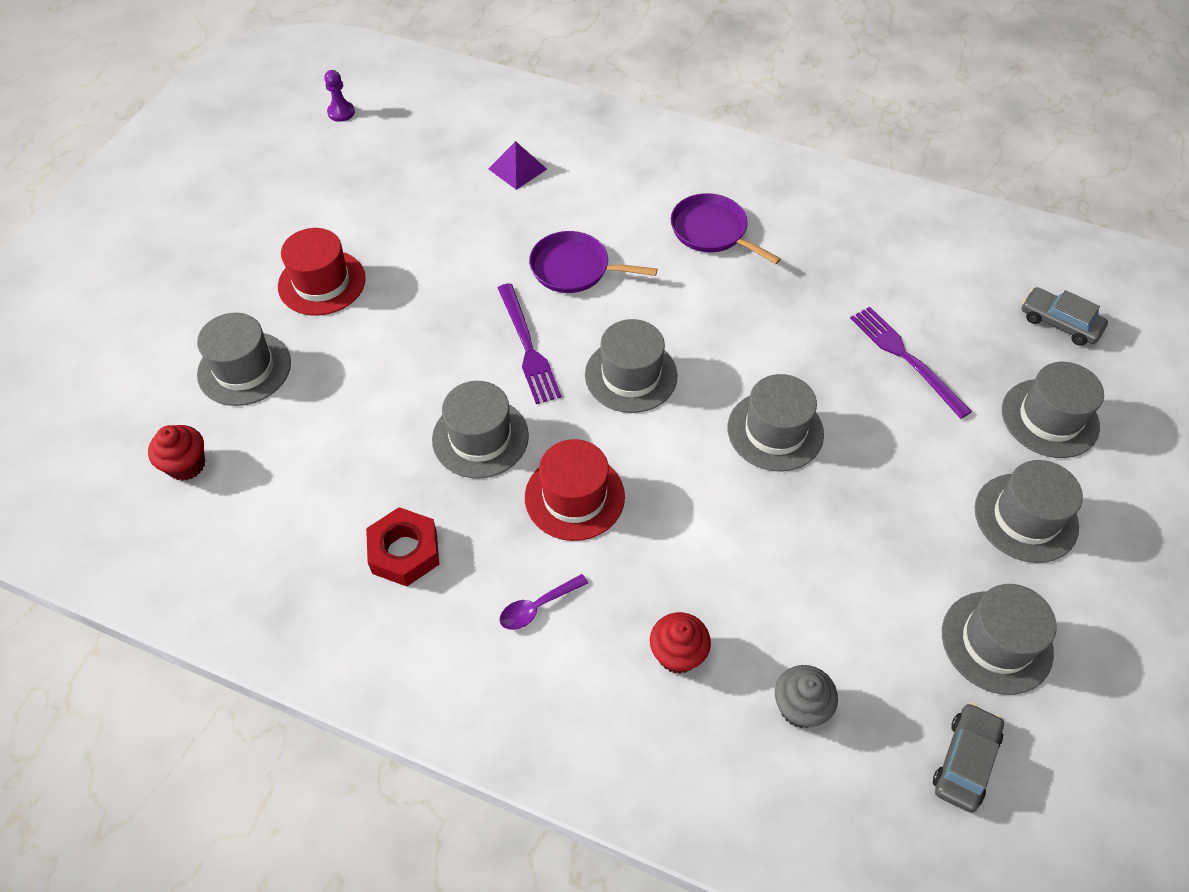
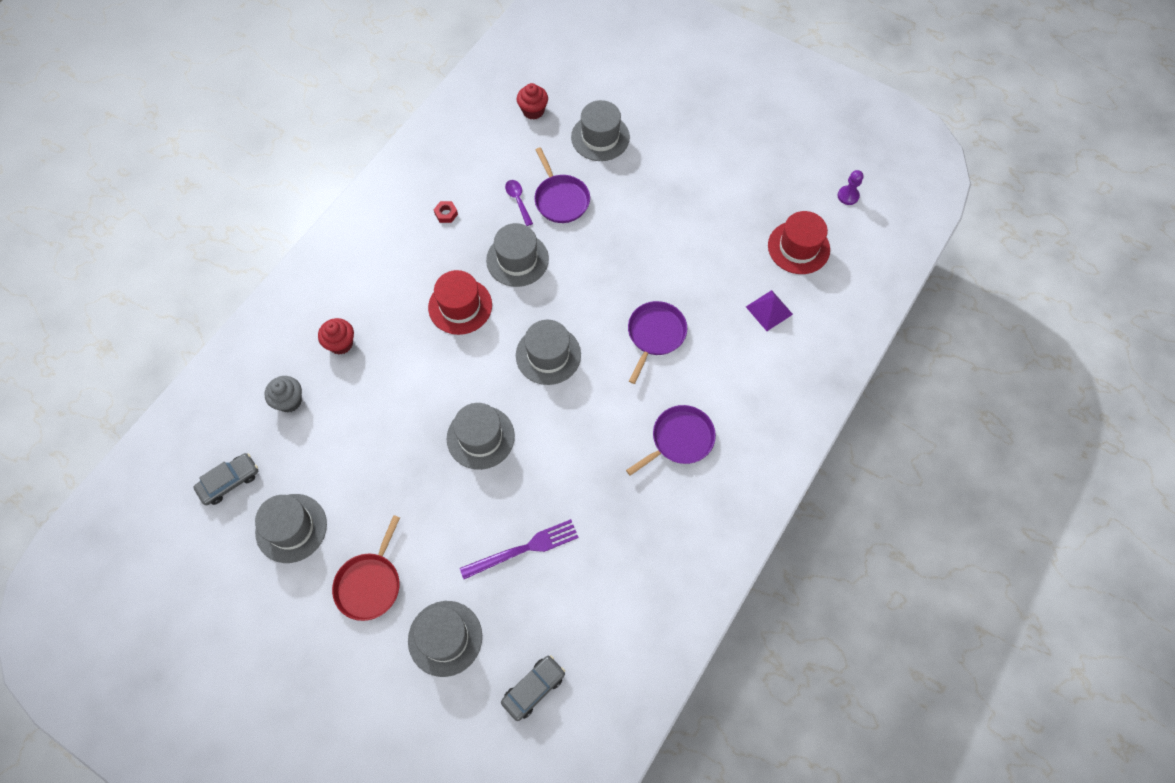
camera: 100 degrees right, 10 degrees up
(322, 282) = (667, 179): red hat -> red hat (798, 247)
(365, 400) = (561, 199): none -> purple pan
(405, 552) = (446, 214): red nut -> red nut, size x0.52
(527, 347) = (586, 295): purple fork -> none
(537, 607) = (392, 276): purple spoon -> purple spoon (518, 201)
(965, 761) = (229, 481): grey car -> grey car turned 75 degrees counterclockwise
(1025, 517) = (370, 584): grey hat -> red pan

